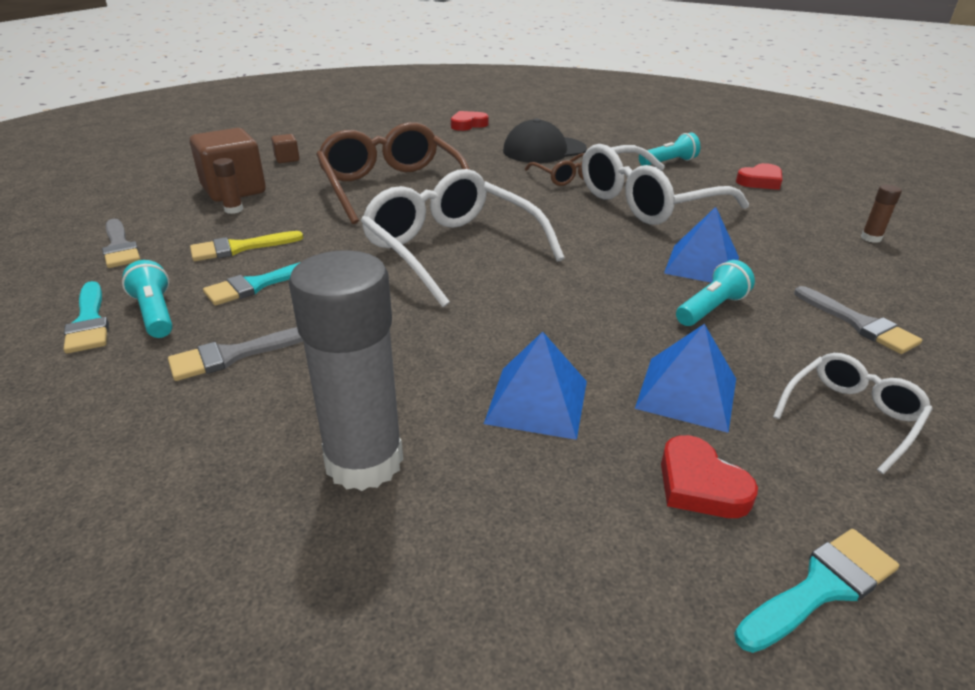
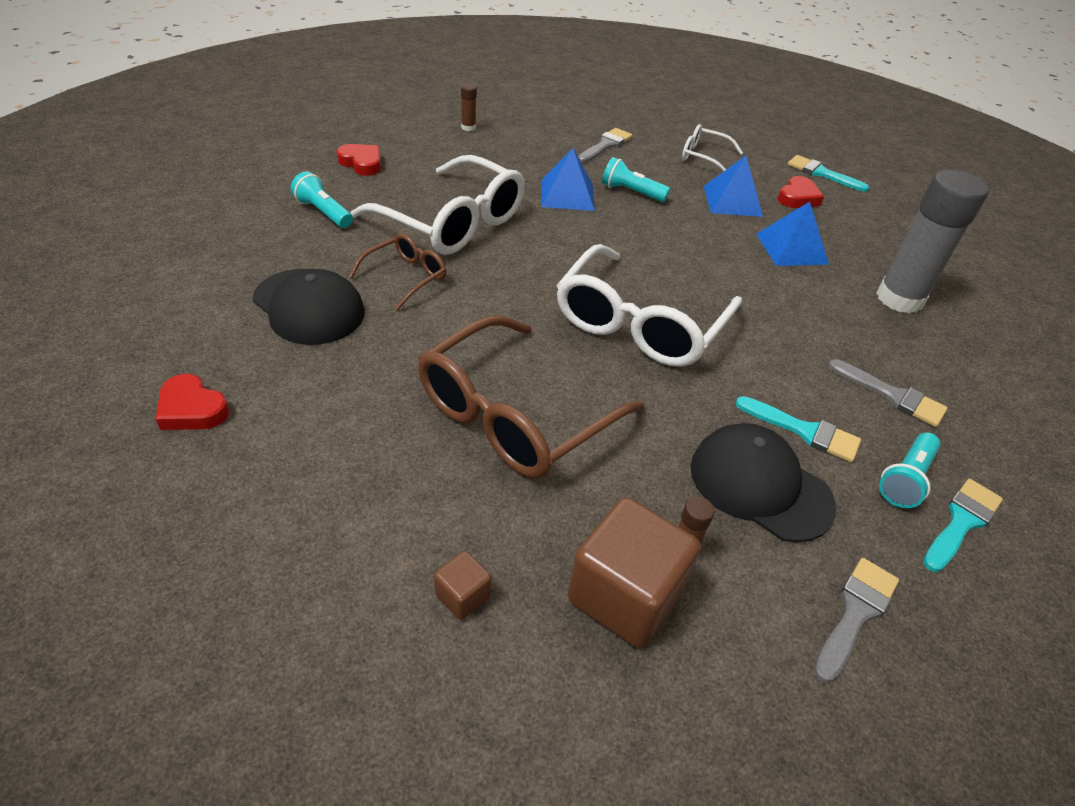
camera: 115 degrees left, 10 degrees up
(239, 248) = (760, 485): yellow brush -> black cap

